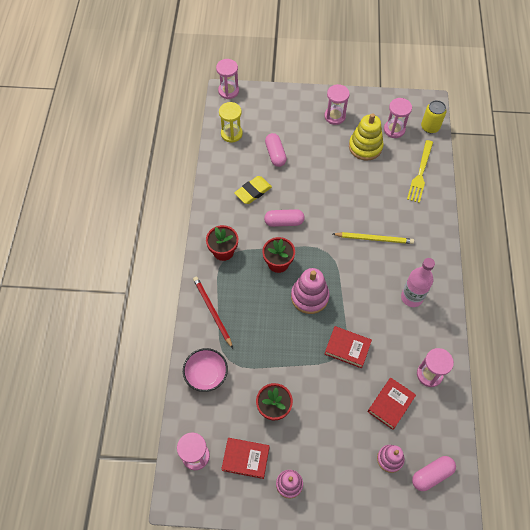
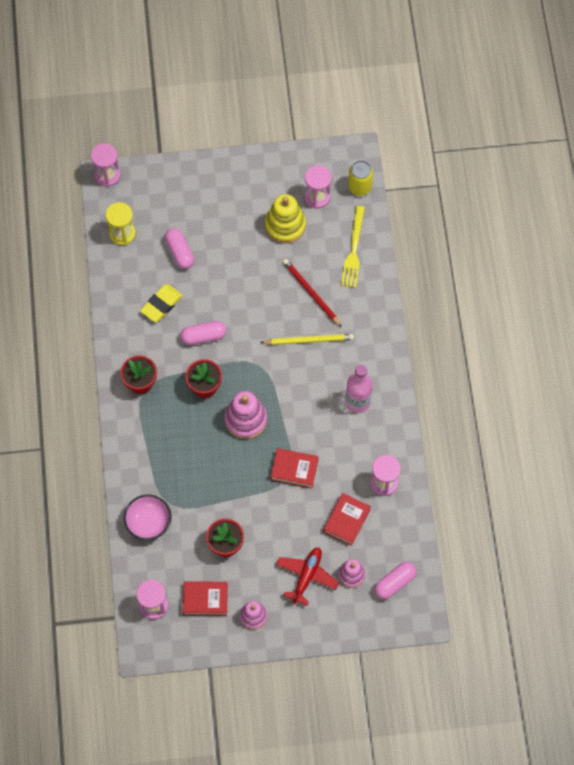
camera: 10 degrees left, 5 degrees up
(212, 311) = (141, 453): red pencil -> red pencil (311, 293)
(334, 116) = (243, 190): pink hourglass -> none
(346, 453) = (306, 576): none -> red plane

